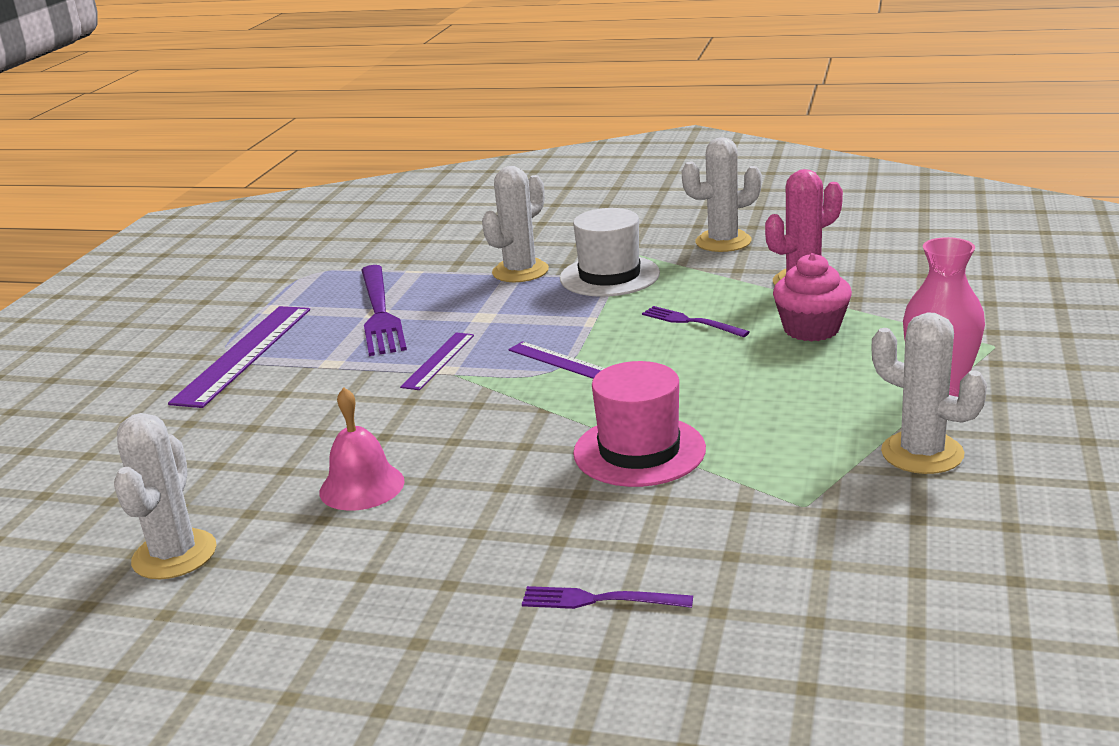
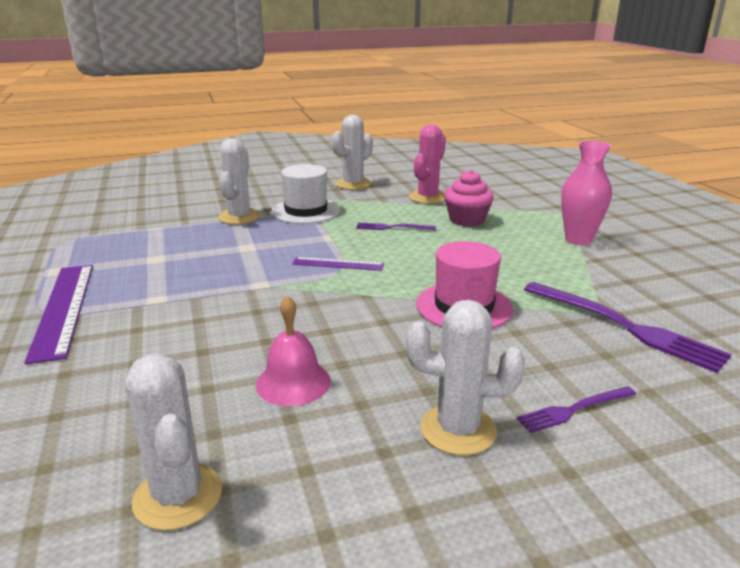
camera: 35 degrees left, 0 degrees up
(379, 313) = (158, 258): purple fork -> purple fork (625, 326)
(438, 360) = (246, 280): purple ruler -> none
(922, 453) = (616, 271): white cactus -> white cactus (458, 429)

